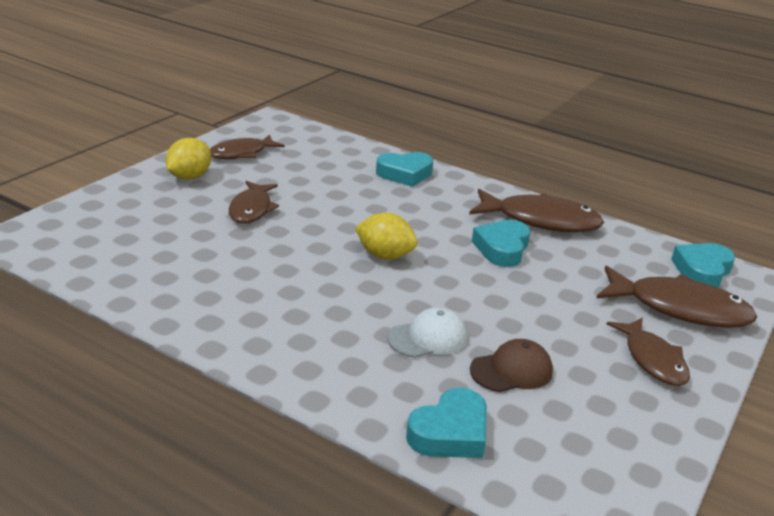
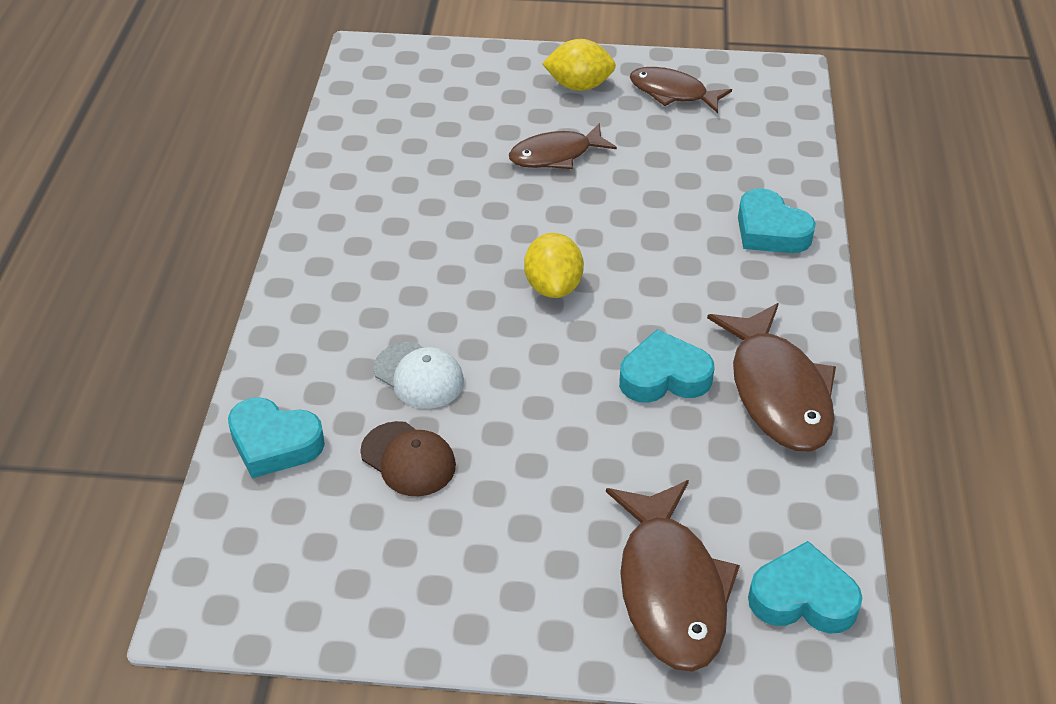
camera: 65 degrees right, 15 degrees up
(653, 360) = (523, 582): brown fish -> none

